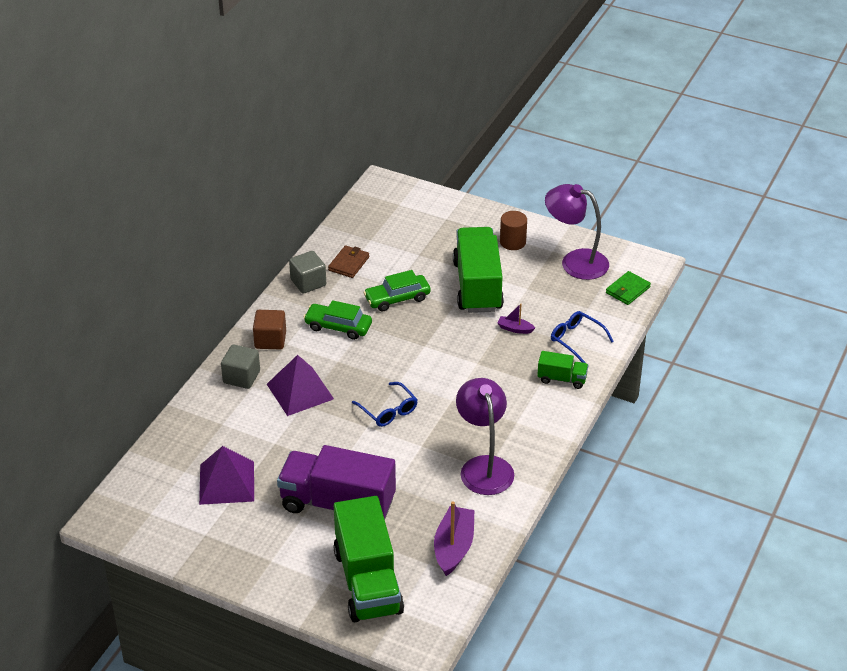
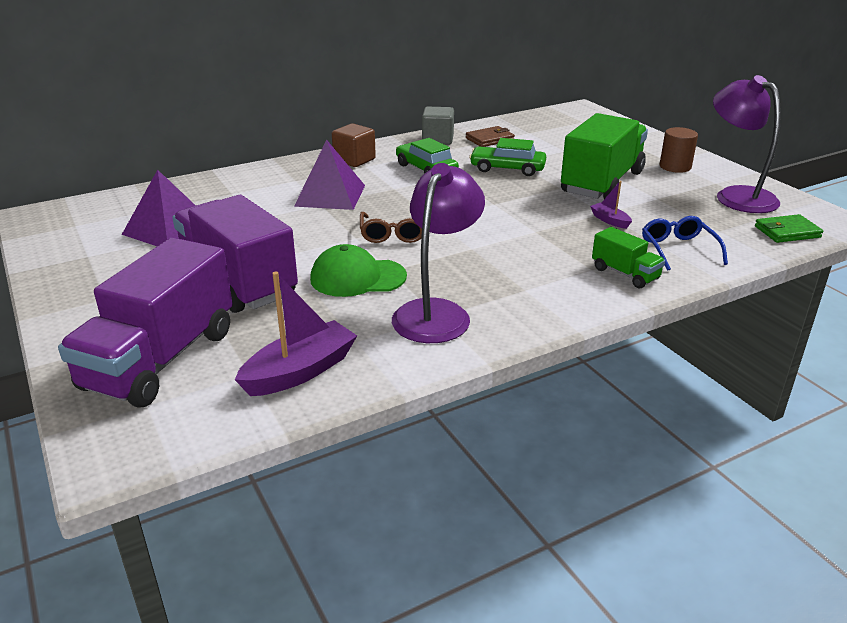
camera: 35 degrees right, 10 degrees down
(241, 377) = (295, 172): grey cube -> none
(368, 581) = (160, 359): green truck -> purple truck
(388, 410) = (393, 233): blue glasses -> brown glasses
(408, 462) = (357, 278): none -> green cap

